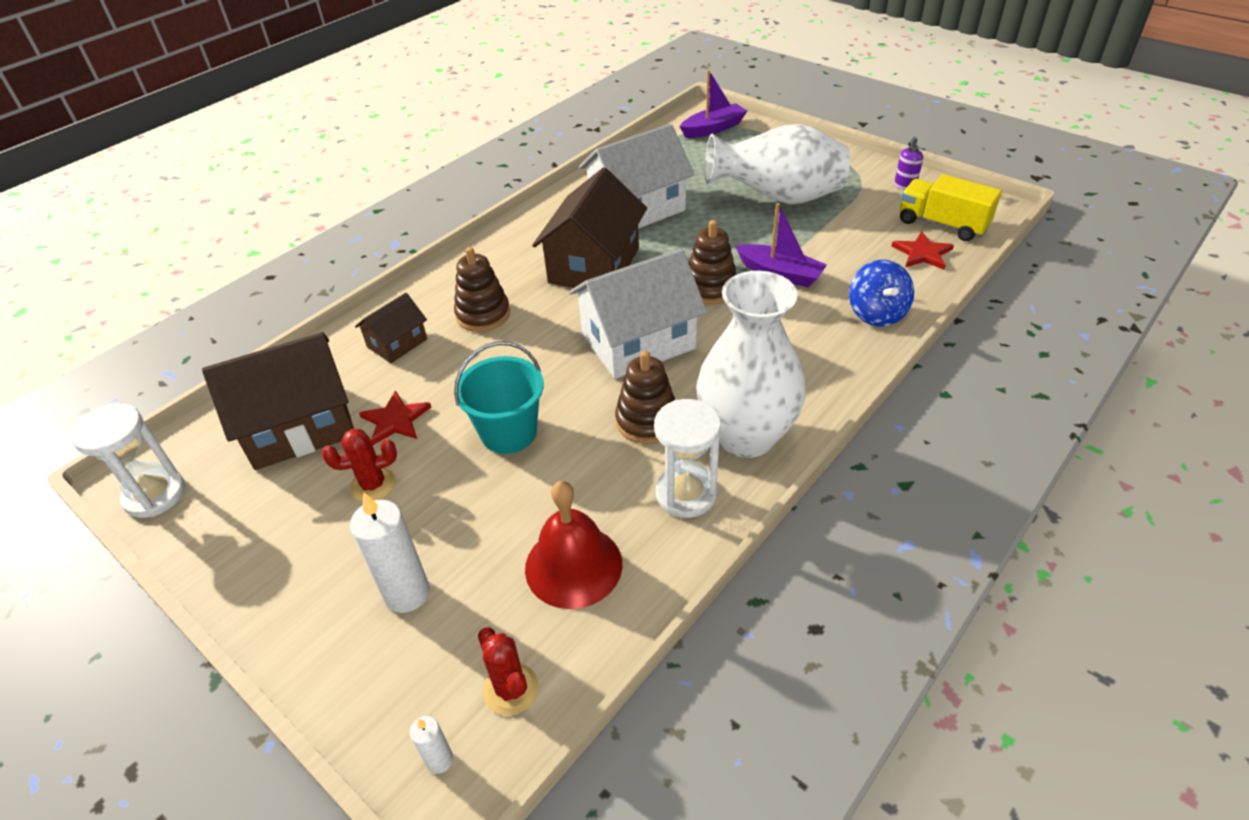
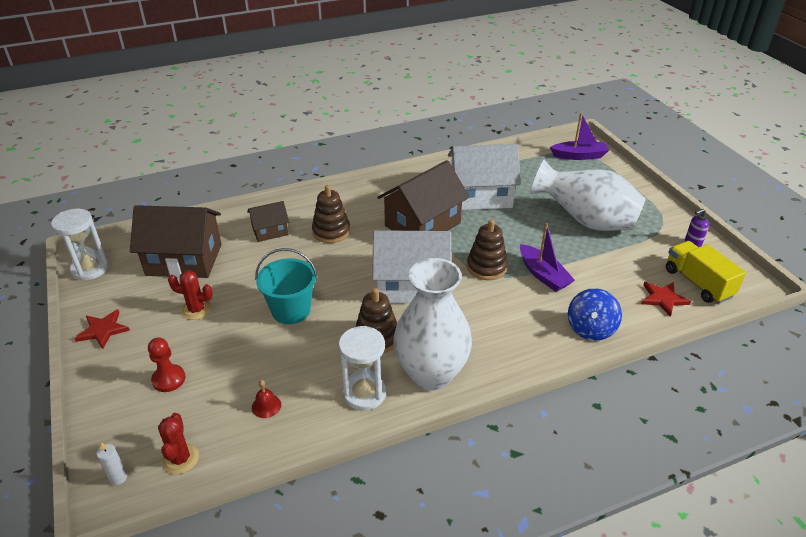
camera: 25 degrees right, 5 degrees down
(395, 420) = (235, 277): red star -> red star (103, 330)
(407, 593) = (169, 379): white candle -> red pawn
(573, 565) = (266, 406): red bell -> red bell, size x0.45

